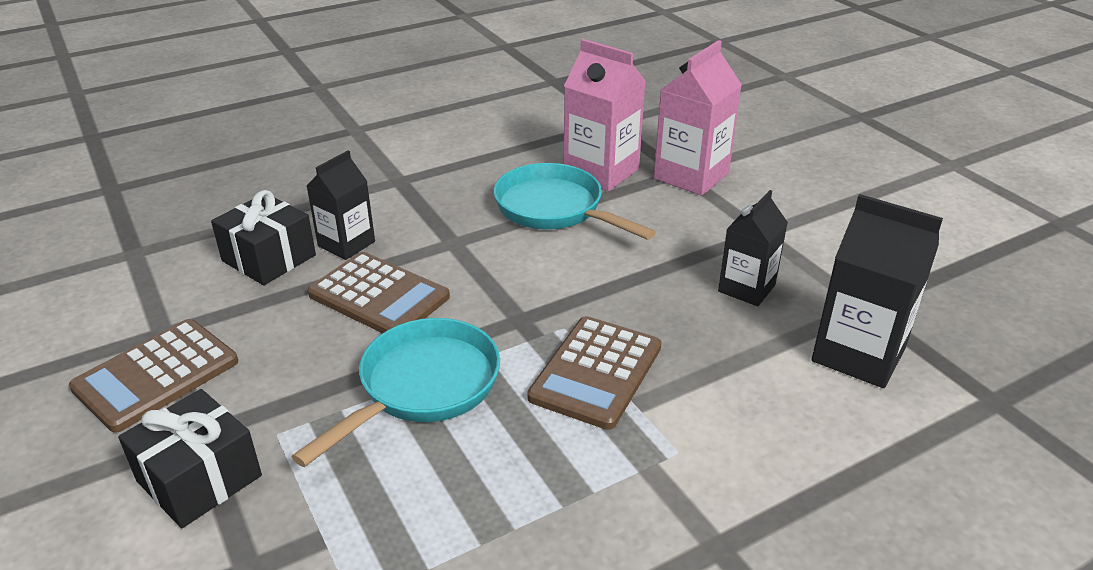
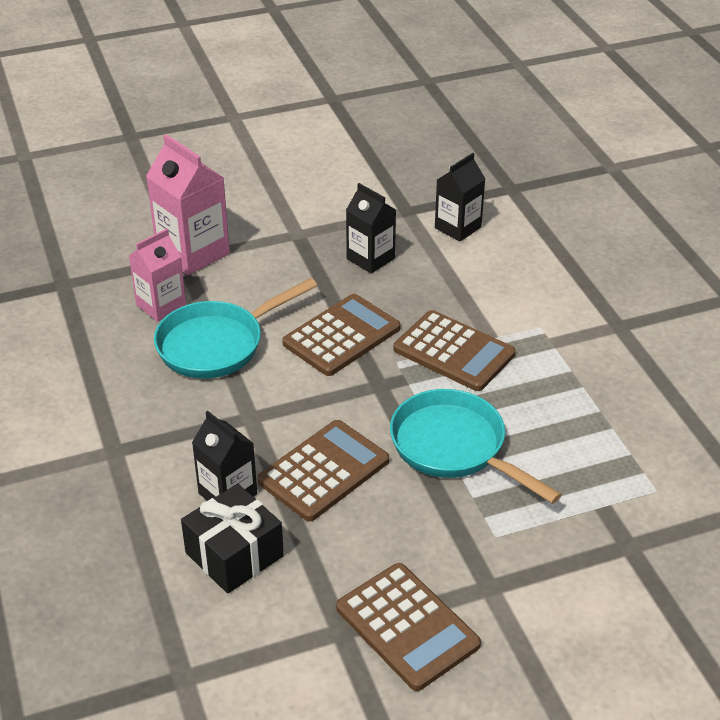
camera: 80 degrees left, 5 degrees up
(199, 478) = (540, 581): black gift -> none
(595, 283) = (341, 336): none -> brown calculator
(601, 172) = (161, 305): pink carton -> pink carton, size x0.65
(858, 354) = (458, 227): black carton -> black carton, size x0.65

